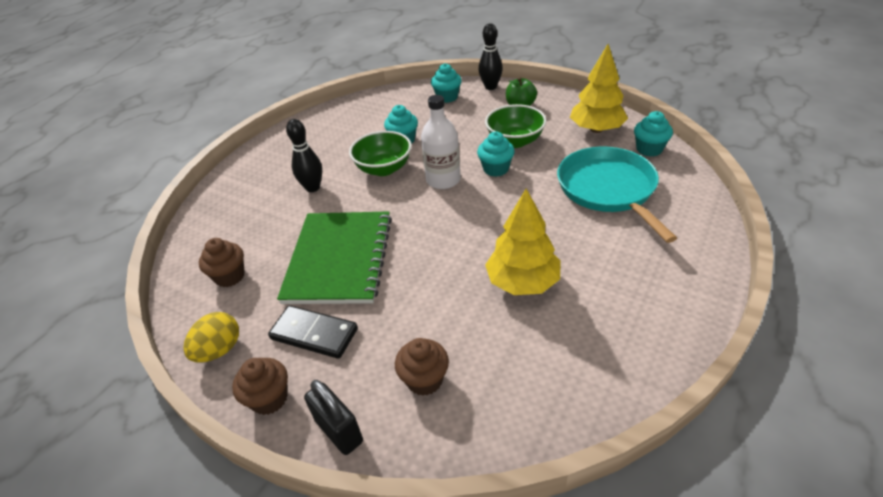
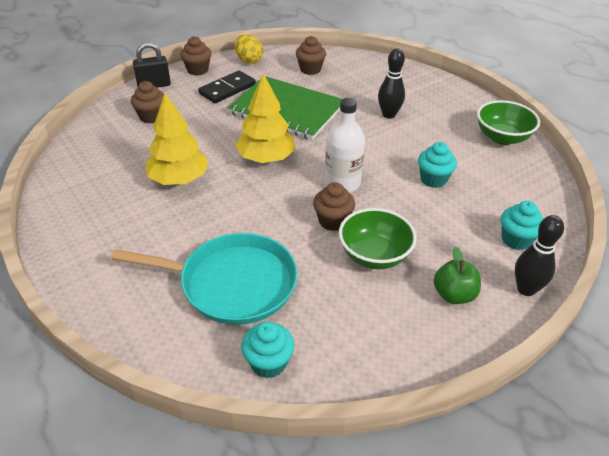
camera: 110 degrees right, 0 degrees up
(384, 168) = (389, 155): green bowl -> green bowl (502, 137)
(496, 169) = (333, 221): turquoise cupcake -> brown cupcake
(596, 129) = (348, 339): yellow tree -> yellow tree (266, 158)

